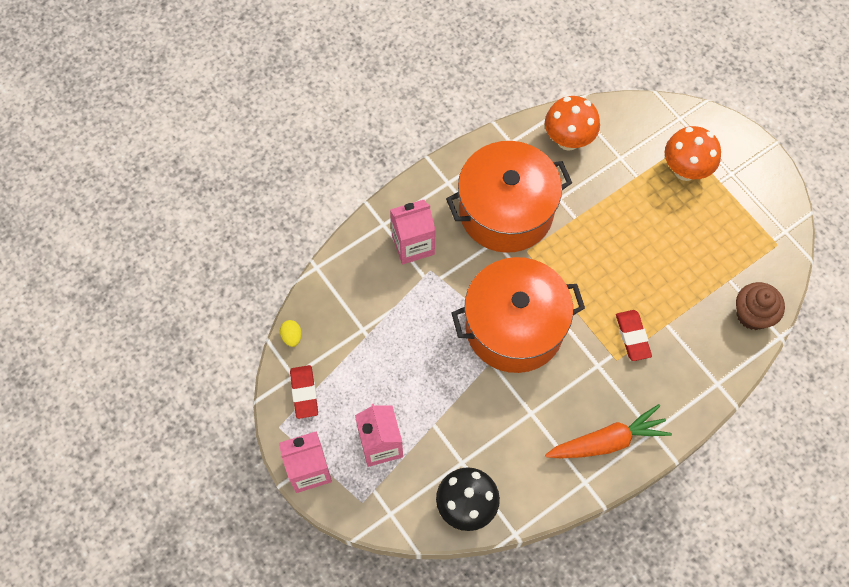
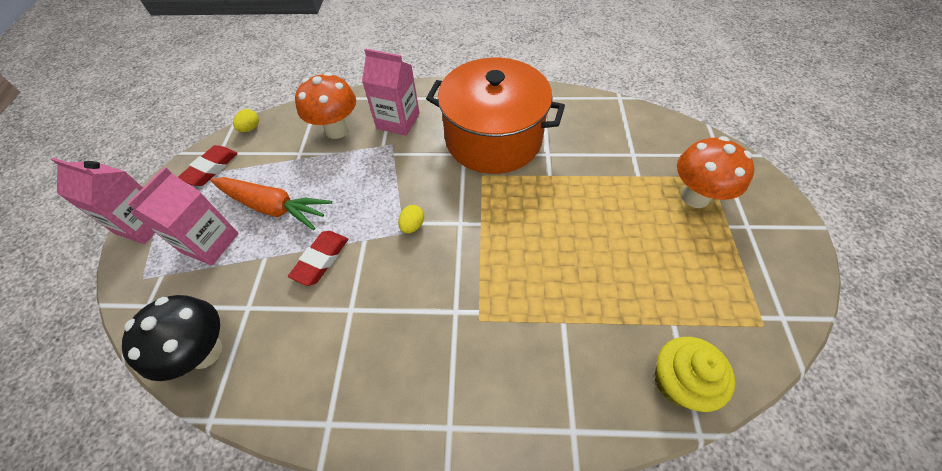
camera: 40 degrees right, 10 degrees down
(514, 327) = (412, 226): orange pot -> yellow egg
(568, 140) = (594, 119): orange mushroom -> orange mushroom (337, 130)
(608, 441) = (393, 398): orange carrot -> orange carrot (273, 207)
(632, 336) = (515, 309): red eraser -> red eraser (321, 259)
(752, 314) = (678, 382): brown cupcake -> yellow cupcake

